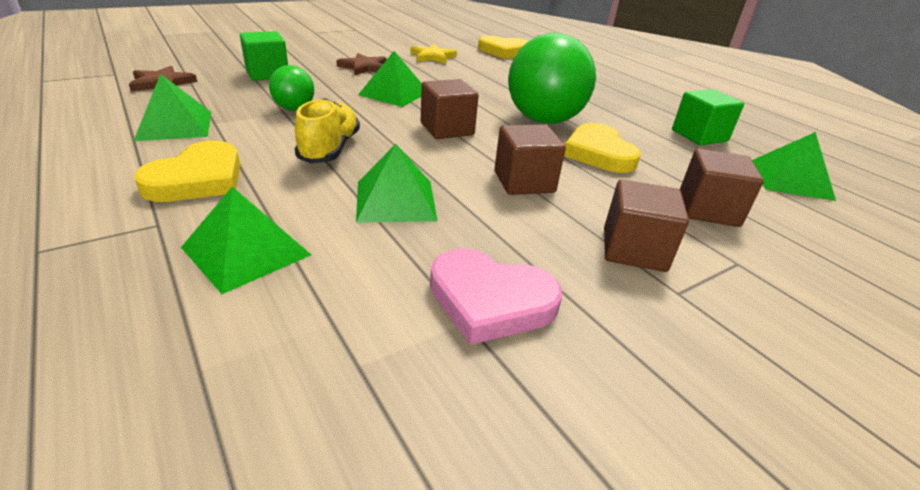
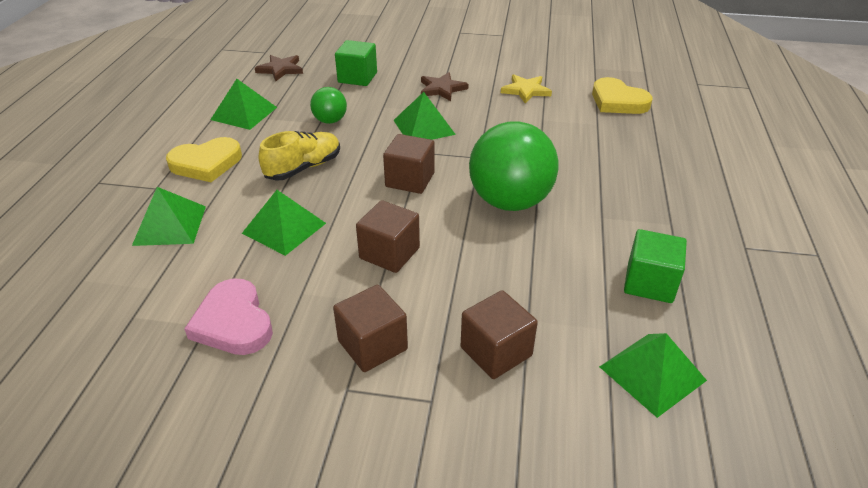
camera: 45 degrees right, 5 degrees up
(598, 153) = (499, 255): yellow heart -> none

